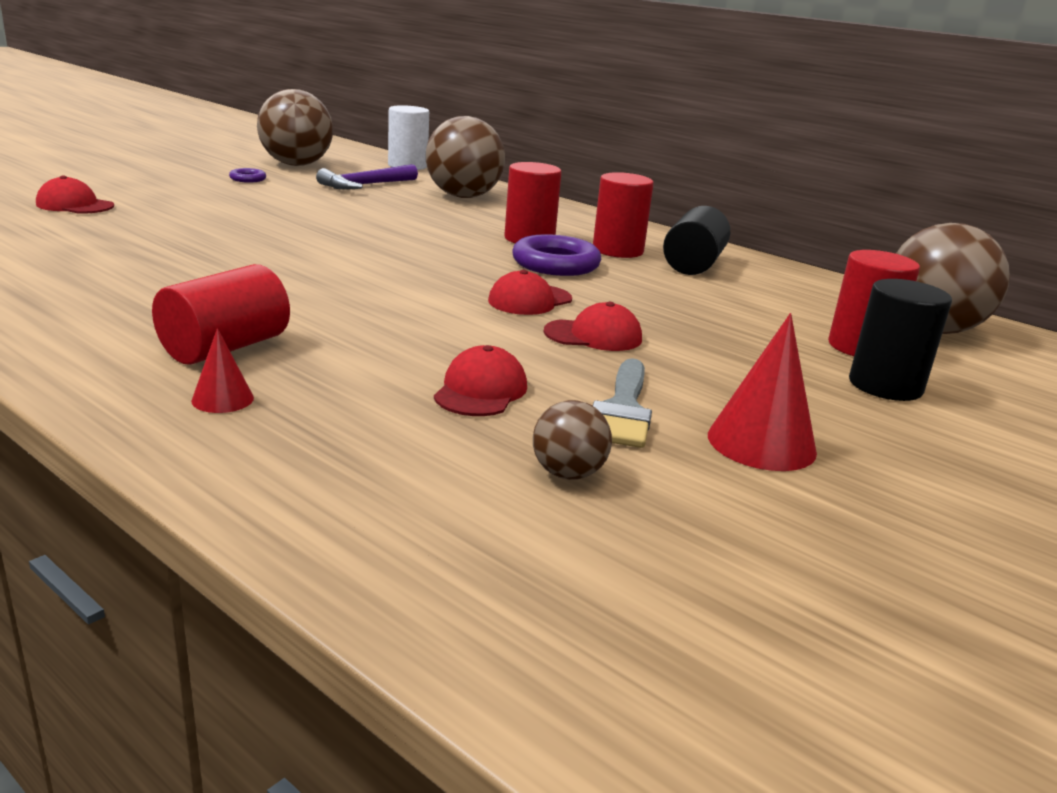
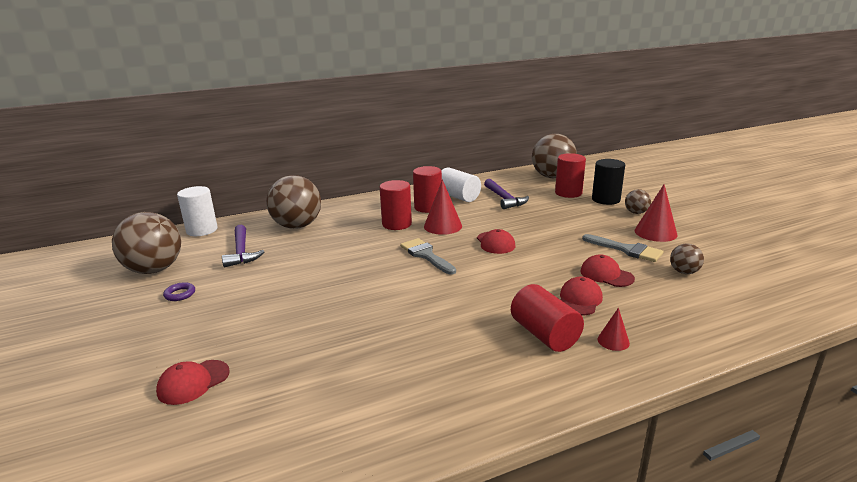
camera: 60 degrees left, 0 degrees up
(437, 263) = (426, 255): none -> grey brush
(555, 264) = (443, 226): purple ring -> red cone
(593, 335) = (546, 238): red cap -> red cap (579, 300)
(693, 265) = (458, 197): black cylinder -> white cylinder
(736, 296) = (504, 199): none -> purple hammer
(856, 420) = (636, 212): none -> brown ball

